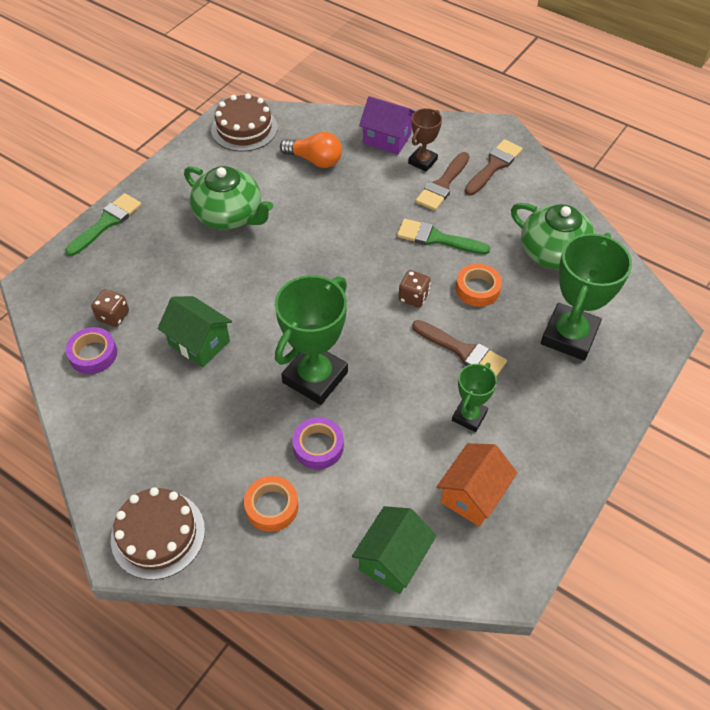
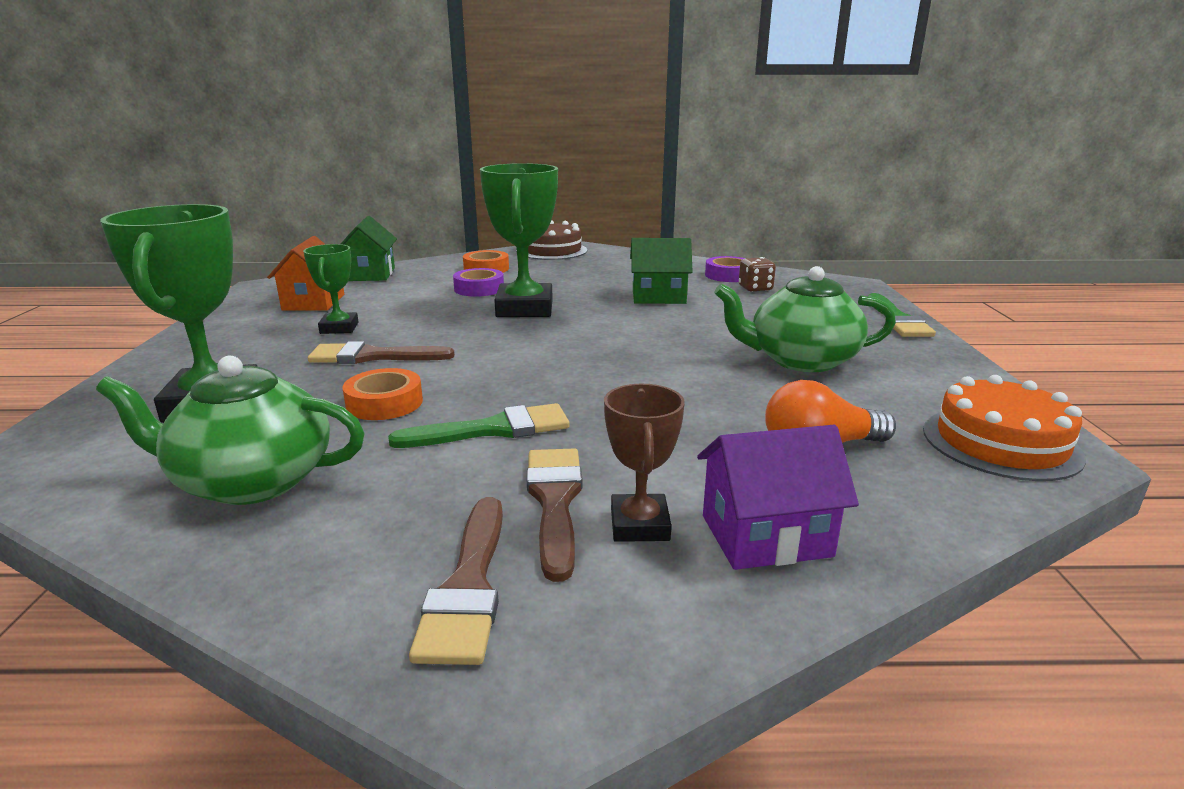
camera: 145 degrees right, 30 degrees down
(244, 128) = (1000, 443): brown cake -> orange cake
(413, 297) = (474, 372): brown dice -> none

